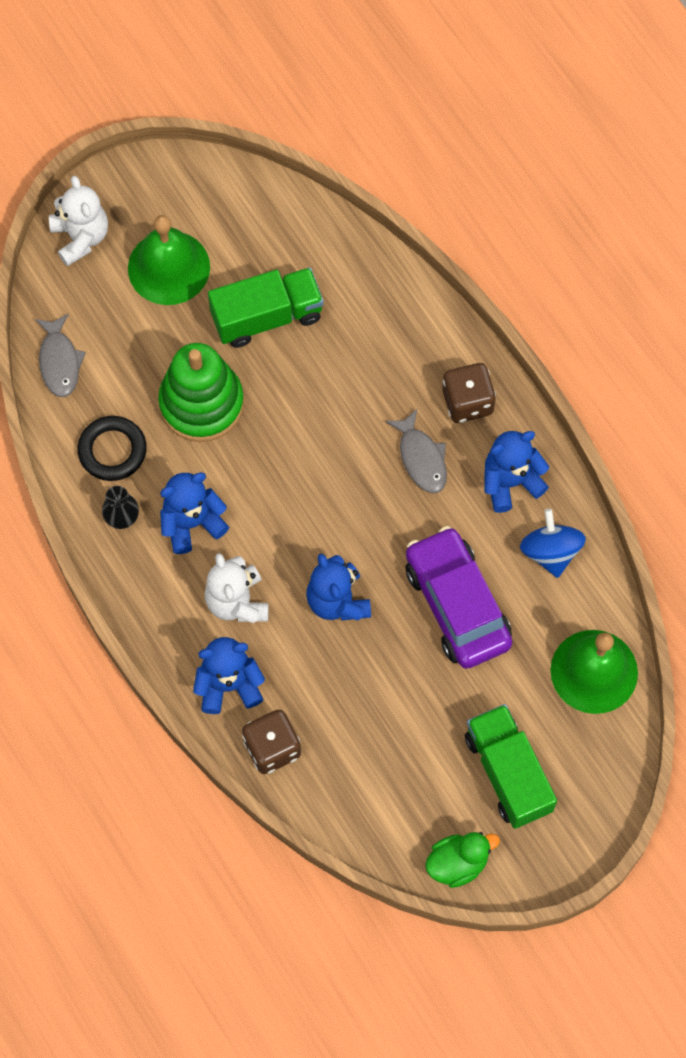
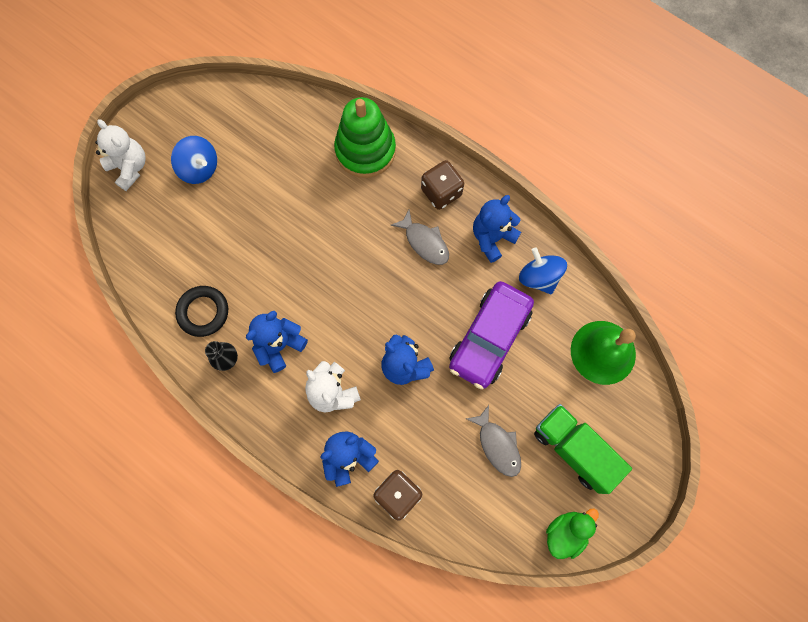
camera: 20 degrees left, 5 degrees up
(59, 362) = (143, 261): grey fish -> grey fish (497, 445)
(168, 267) = (199, 168): green bell -> blue spinning top
(201, 403) = (256, 256): green stacking toy -> green stacking toy (365, 151)
(267, 316) = (281, 180): green truck -> none
(457, 605) = (489, 338): purple car -> purple car turned 105 degrees counterclockwise

